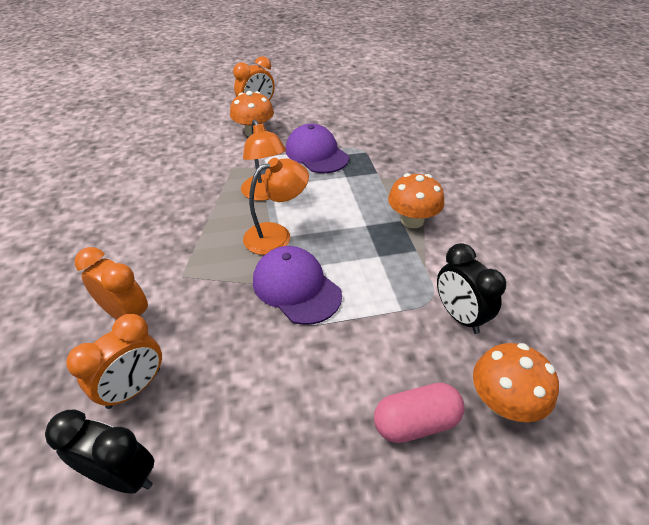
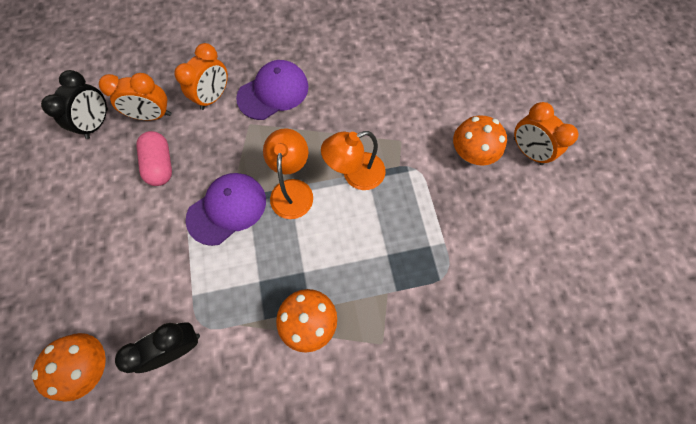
camera: 90 degrees right, 25 degrees up
(134, 388) = (153, 116): orange clock -> orange clock turned 45 degrees counterclockwise
(276, 235) = (292, 189): orange lamp -> orange lamp turned 150 degrees counterclockwise
(316, 153) = (431, 223): purple cap -> purple cap (273, 92)
(415, 422) = (91, 293): pink capsule -> pink capsule (160, 164)

